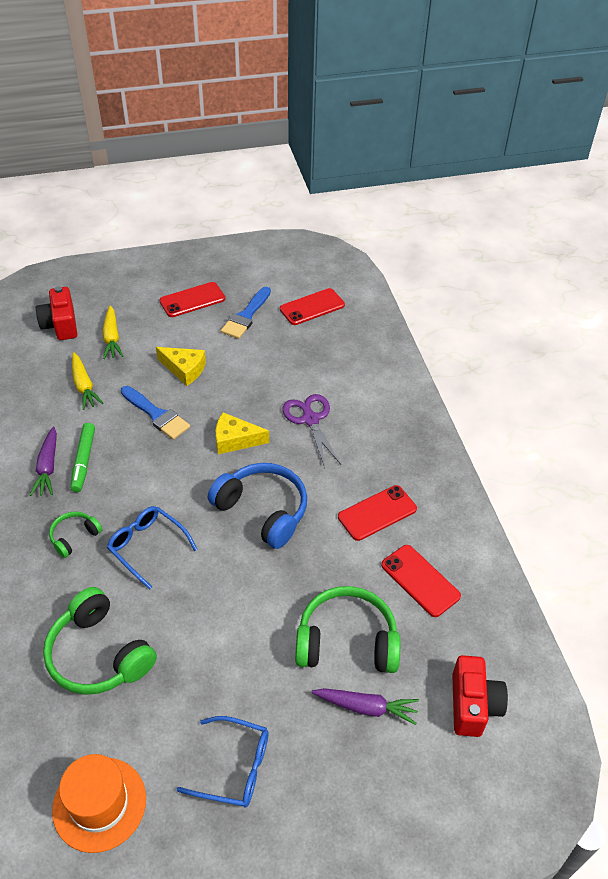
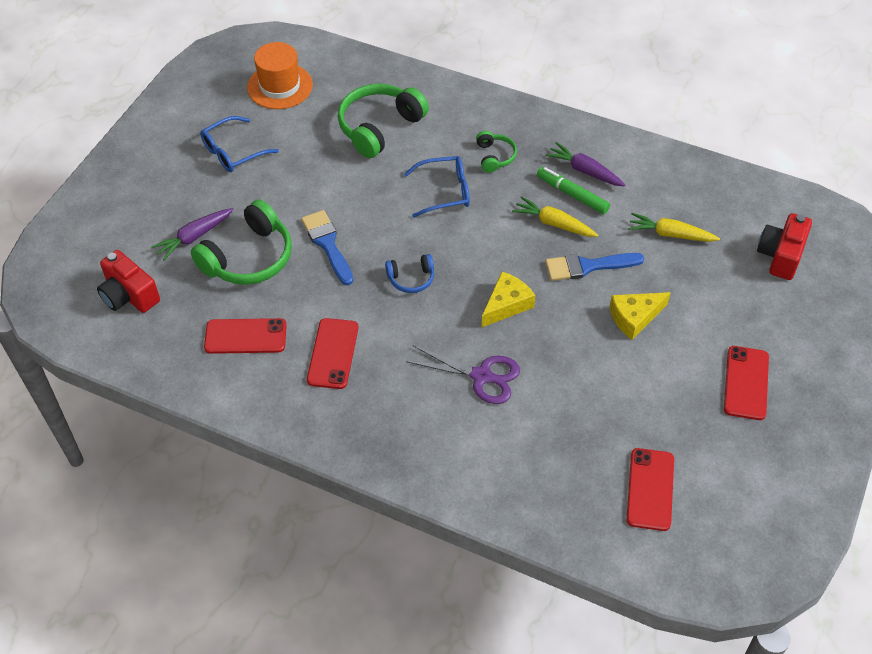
camera: 130 degrees right, 5 degrees up
(61, 325) = (780, 256): red camera -> red camera turned 90 degrees counterclockwise
(99, 654) = (379, 127): green headphones -> green headphones turned 45 degrees counterclockwise
(112, 338) = (729, 285): yellow carrot -> yellow carrot (554, 223)
(246, 316) = (681, 416): blue brush -> blue brush (327, 244)
(263, 510) = (411, 279): blue headphones -> blue headphones, size x0.51

